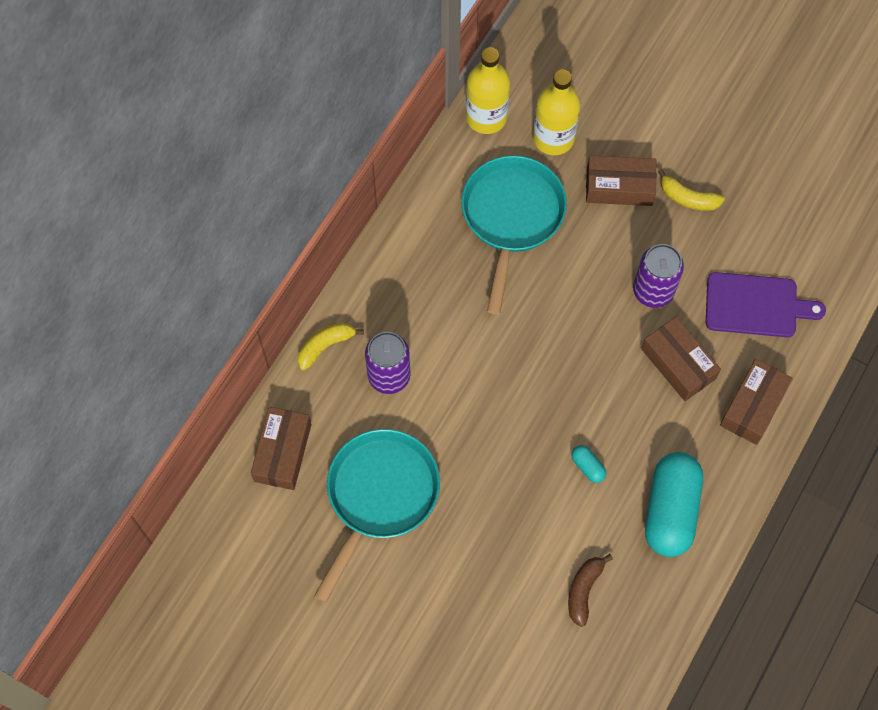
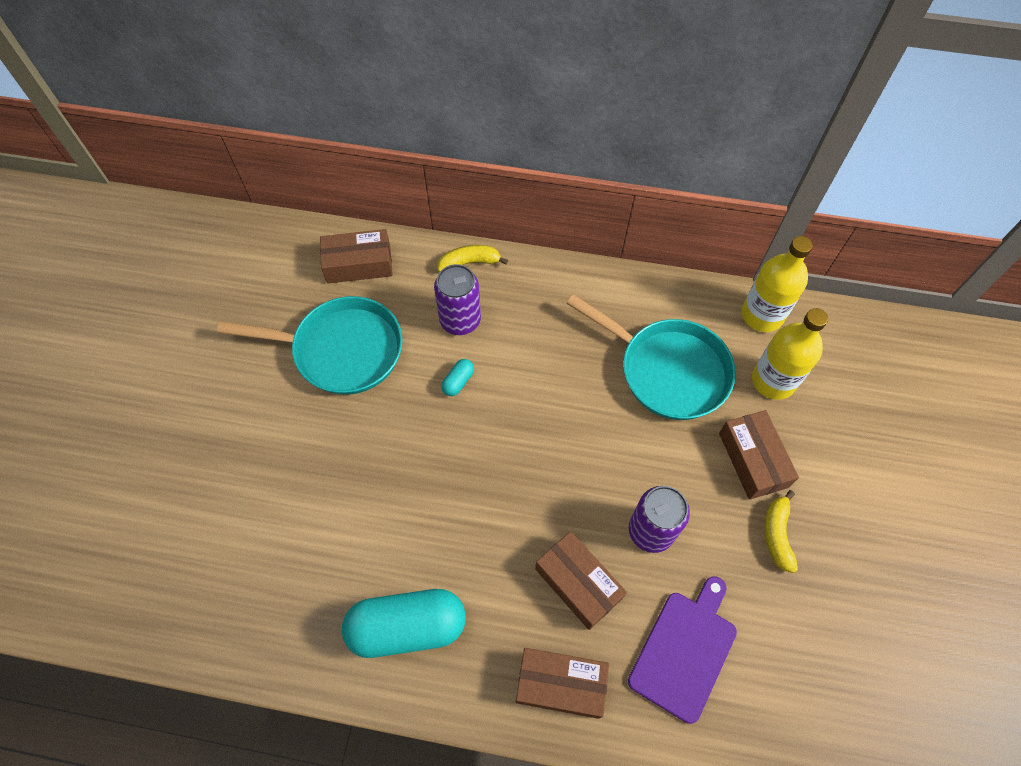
camera: 70 degrees right, 5 degrees down
(325, 346) = (469, 263): yellow banana -> yellow banana turned 45 degrees counterclockwise
(511, 217) = (667, 370): turquoise pan -> turquoise pan turned 45 degrees clockwise
(584, 590) = (295, 563): brown banana -> none
(587, 466) = (429, 525): turquoise capsule -> turquoise capsule (458, 381)
(678, 364) = (578, 583): brown box -> brown box turned 75 degrees counterclockwise
(755, 305) = (684, 650): purple cutting board -> purple cutting board turned 135 degrees counterclockwise

